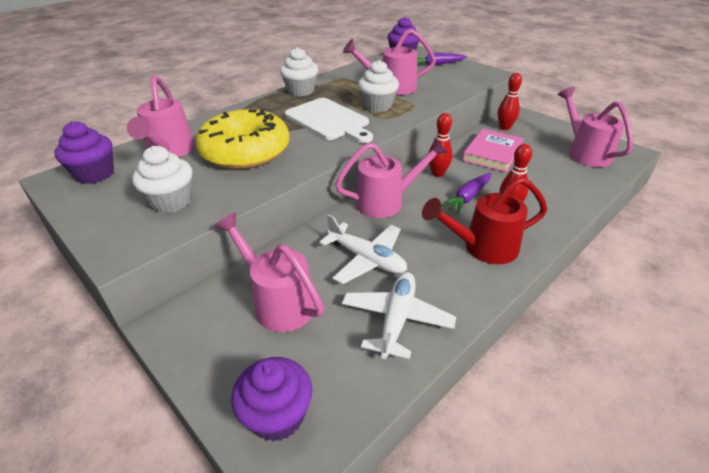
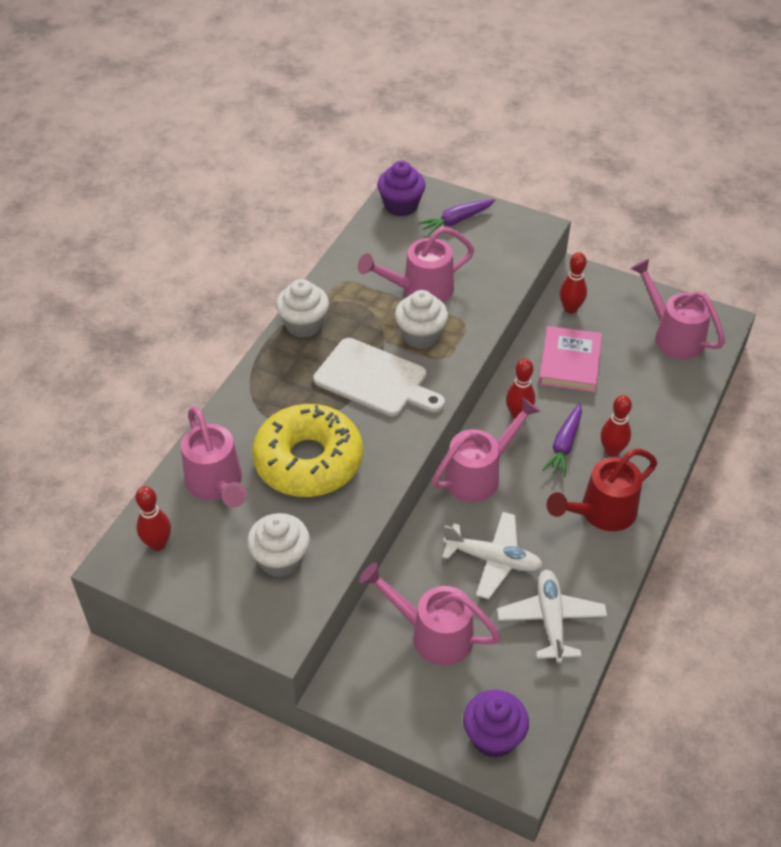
camera: 20 degrees left, 10 degrees up
(95, 174) = (158, 544): purple cupcake -> red bowling pin

